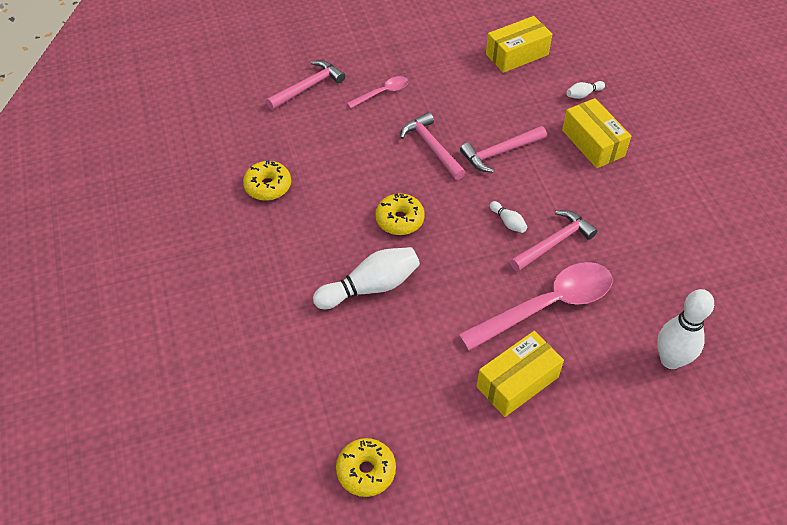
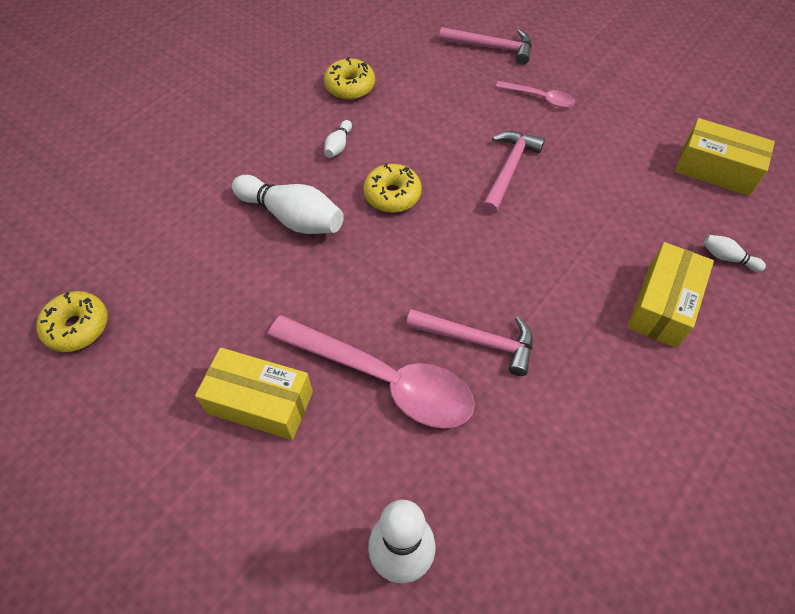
camera: 55 degrees right, 5 degrees up
(499, 152) = (558, 227): pink hammer -> none
(508, 222) = (468, 284): white bowling pin -> white bowling pin (338, 146)

